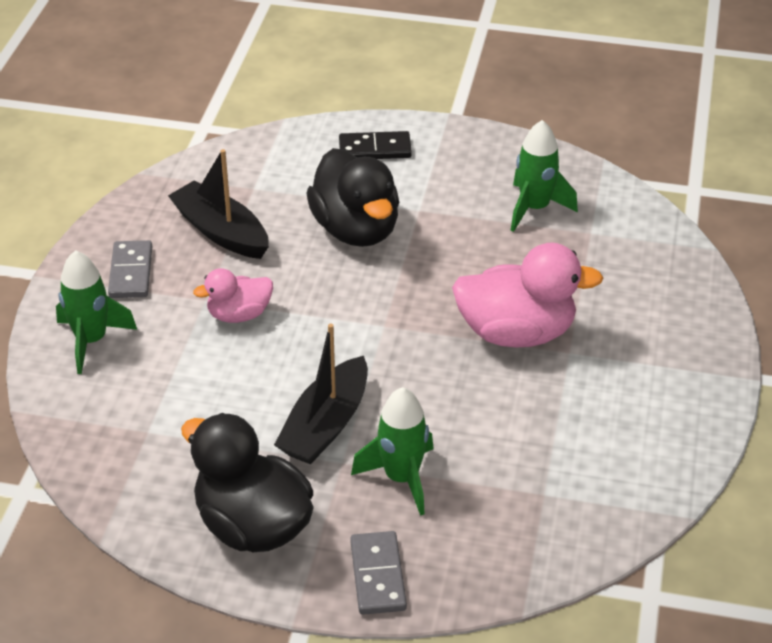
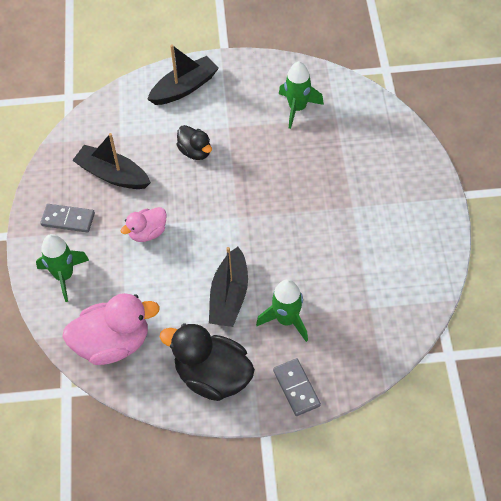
camera: 15 degrees left, 15 degrees up
(130, 272) = (68, 219): grey domino -> grey domino turned 60 degrees counterclockwise
(356, 230) = (195, 151): black duck -> black duck, size x0.56
(375, 149) = (184, 88): black domino -> black boat
(516, 333) = (317, 201): pink duck -> pink duck (113, 343)

